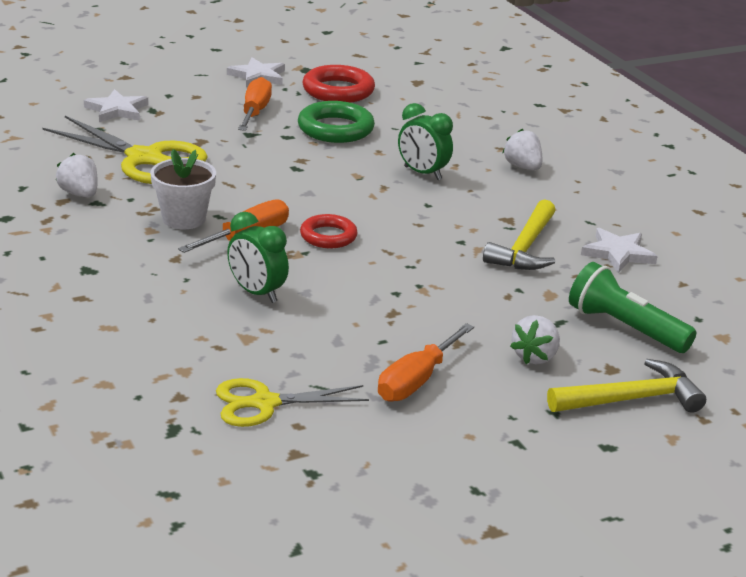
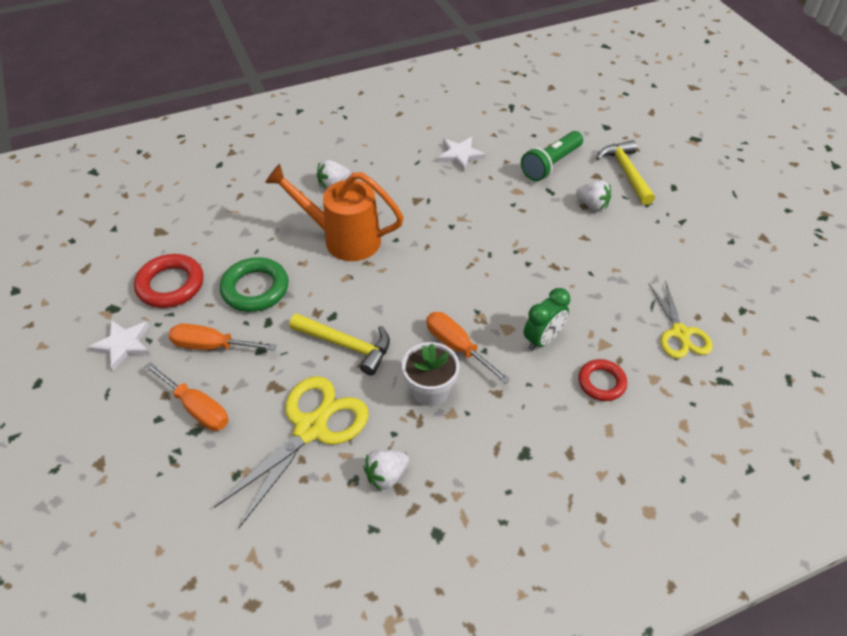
camera: 85 degrees left, 20 degrees up
(117, 110) = (191, 463): white star -> none
(328, 236) = (451, 297): red ring -> red ring (601, 382)
(416, 380) = (633, 259): orange screwdriver -> orange screwdriver (197, 408)
(422, 173) = (343, 239): green clock -> orange watering can
(525, 248) = (458, 196): yellow hammer -> yellow hammer (347, 345)

